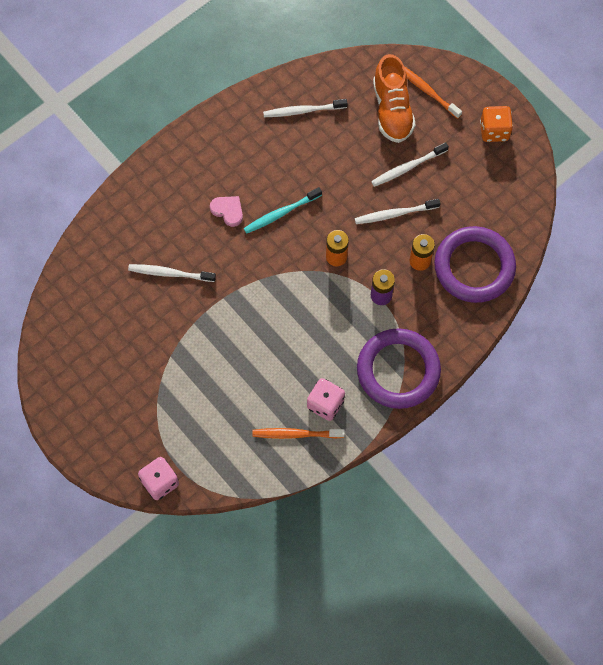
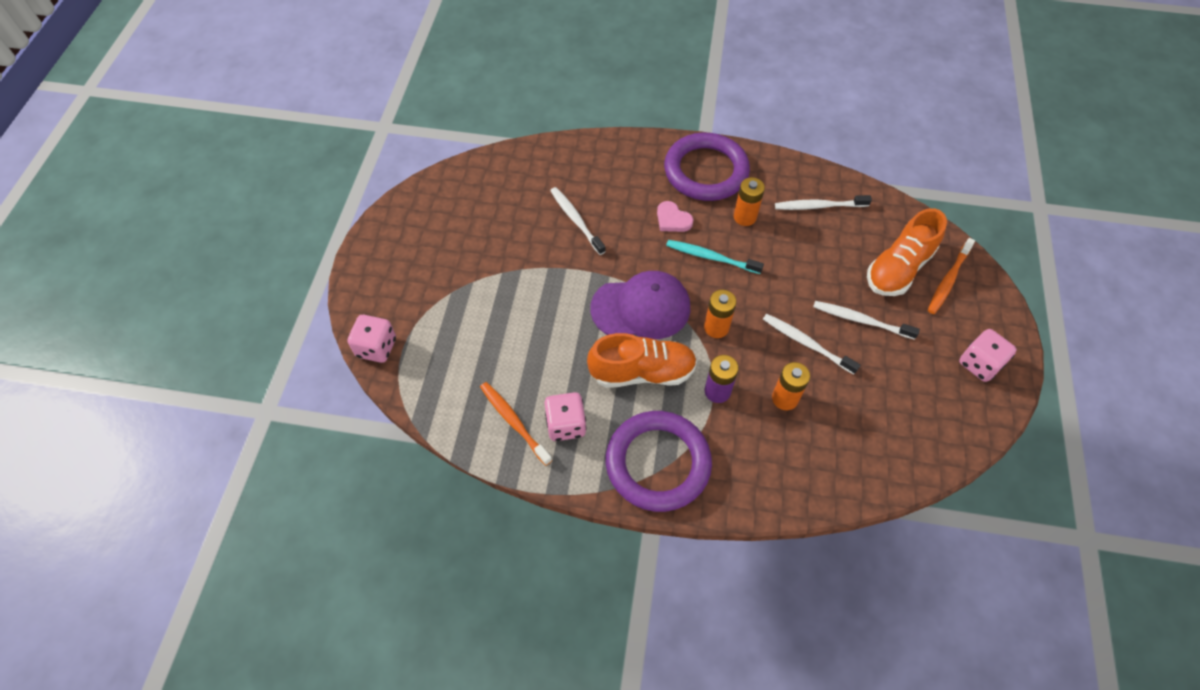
camera: 50 degrees right, 10 degrees down
(228, 211) = (672, 219): pink heart -> pink heart turned 135 degrees clockwise
(268, 164) = (745, 217): none -> orange battery
(280, 290) = (641, 308): none -> purple cap
(302, 111) = (818, 206): white toothbrush -> white toothbrush turned 45 degrees counterclockwise
(328, 328) = (642, 372): none -> orange shoe
(426, 90) = (948, 280): orange toothbrush -> orange toothbrush turned 150 degrees counterclockwise
(474, 267) = (830, 451): purple ring -> purple ring (706, 171)
(494, 131) = (979, 364): orange dice -> pink dice

